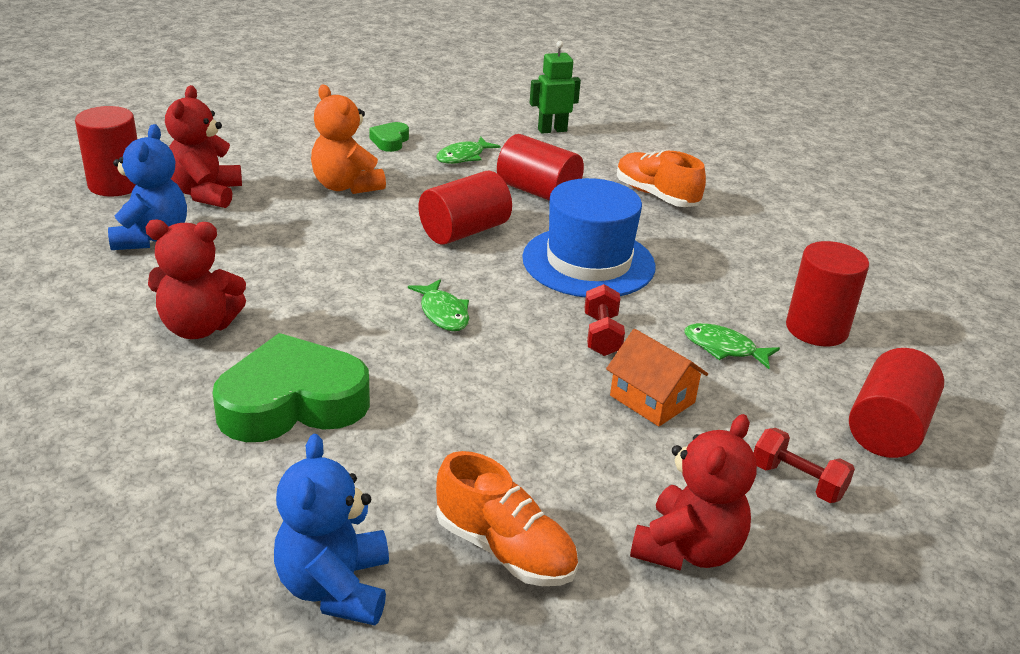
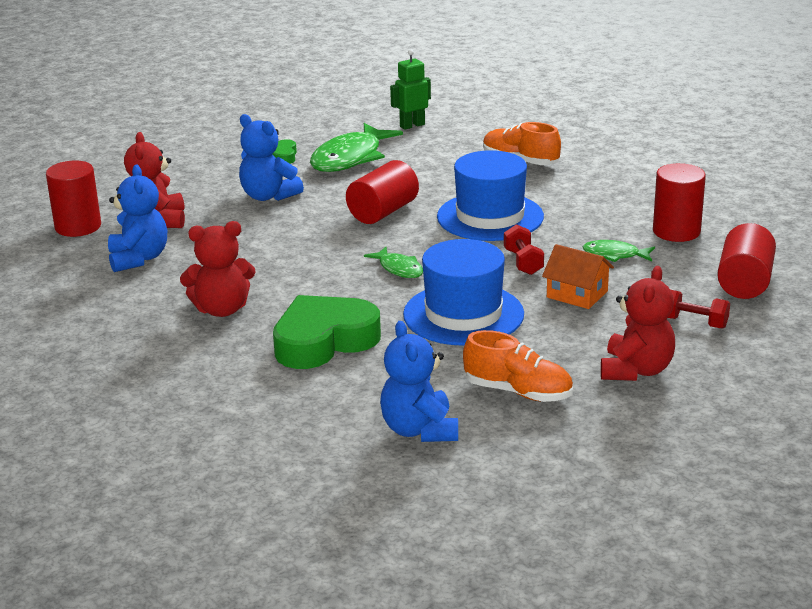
camera: 10 degrees left, 5 degrees down
(346, 186) = (268, 196): orange teddy bear -> blue teddy bear
(463, 157) = (350, 158): green fish -> green fish, size x1.94
(490, 399) = (463, 314): none -> blue hat
(538, 192) = (425, 174): red cylinder -> none

